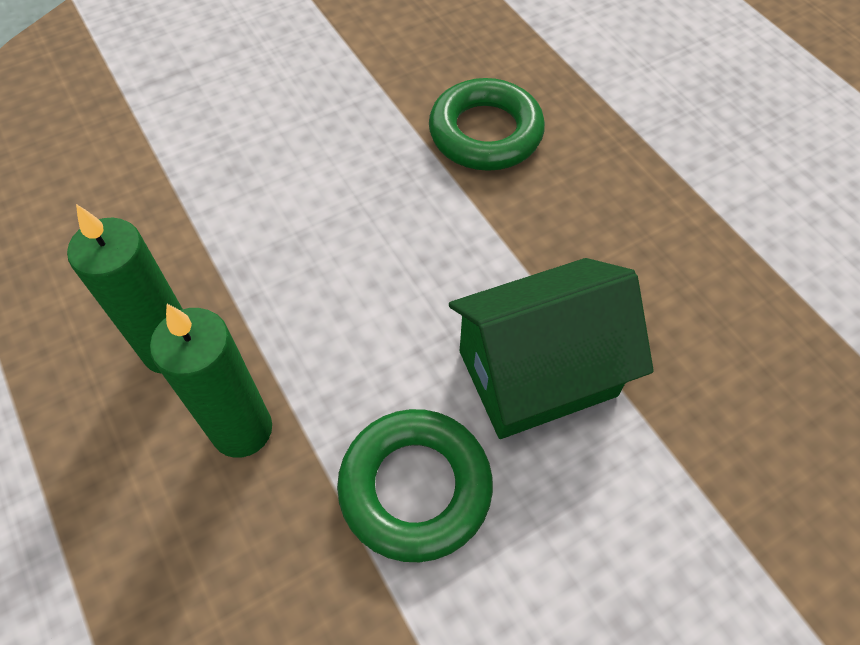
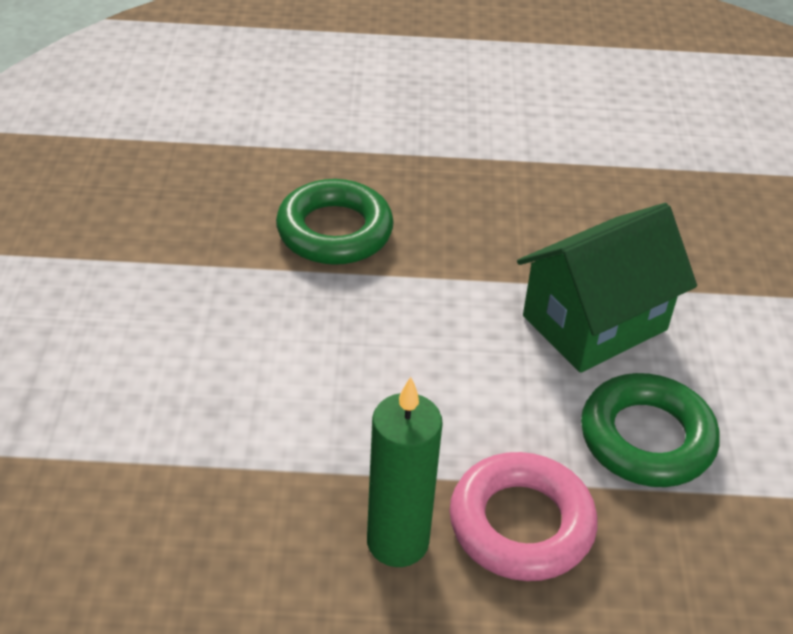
camera: 60 degrees left, 15 degrees down
(242, 430) = (521, 524): green candle -> pink ring
(537, 373) = (595, 323): green house -> green house turned 45 degrees clockwise

